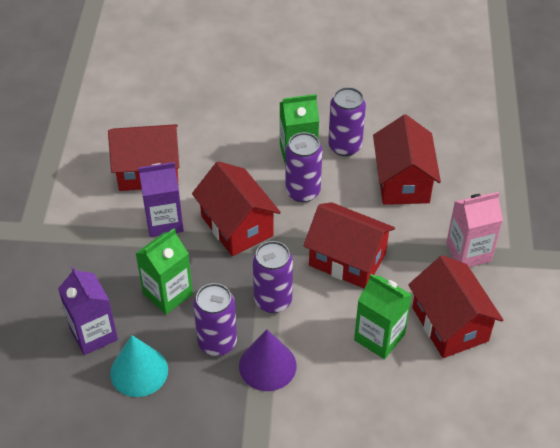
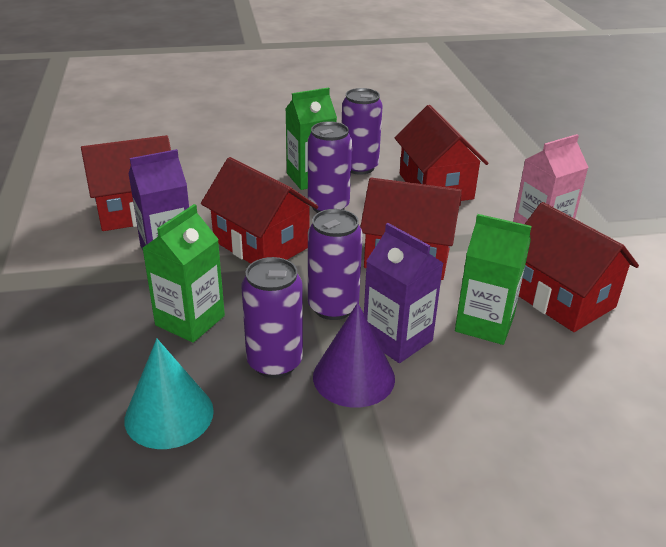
camera: 15 degrees left, 15 degrees down
(93, 334) = (91, 381): purple carton -> purple carton (397, 339)

